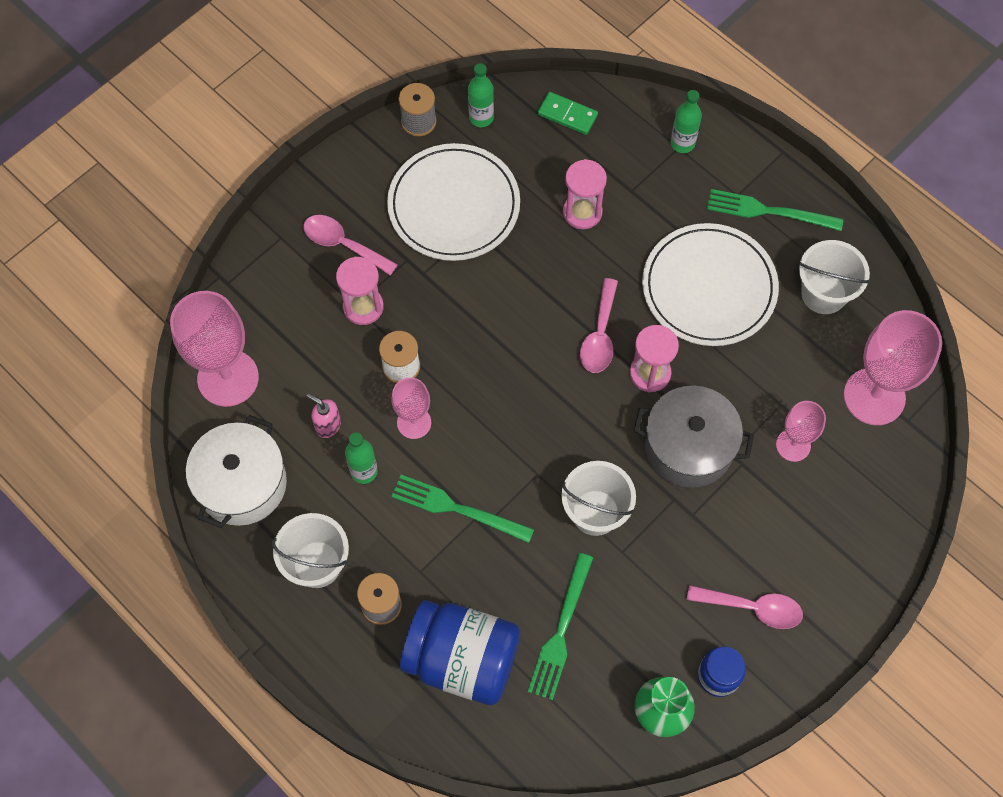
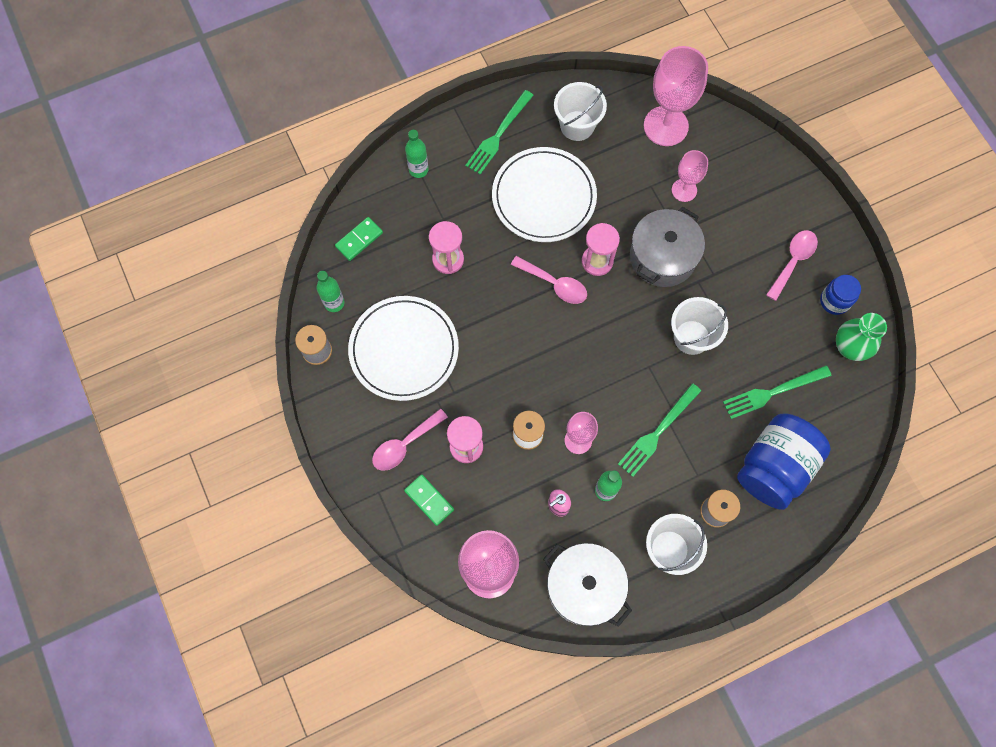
camera: 70 degrees left, 5 degrees up
(288, 290) = (429, 500): none -> green domino
(561, 631) = (772, 392): green fork -> green fork turned 120 degrees clockwise

